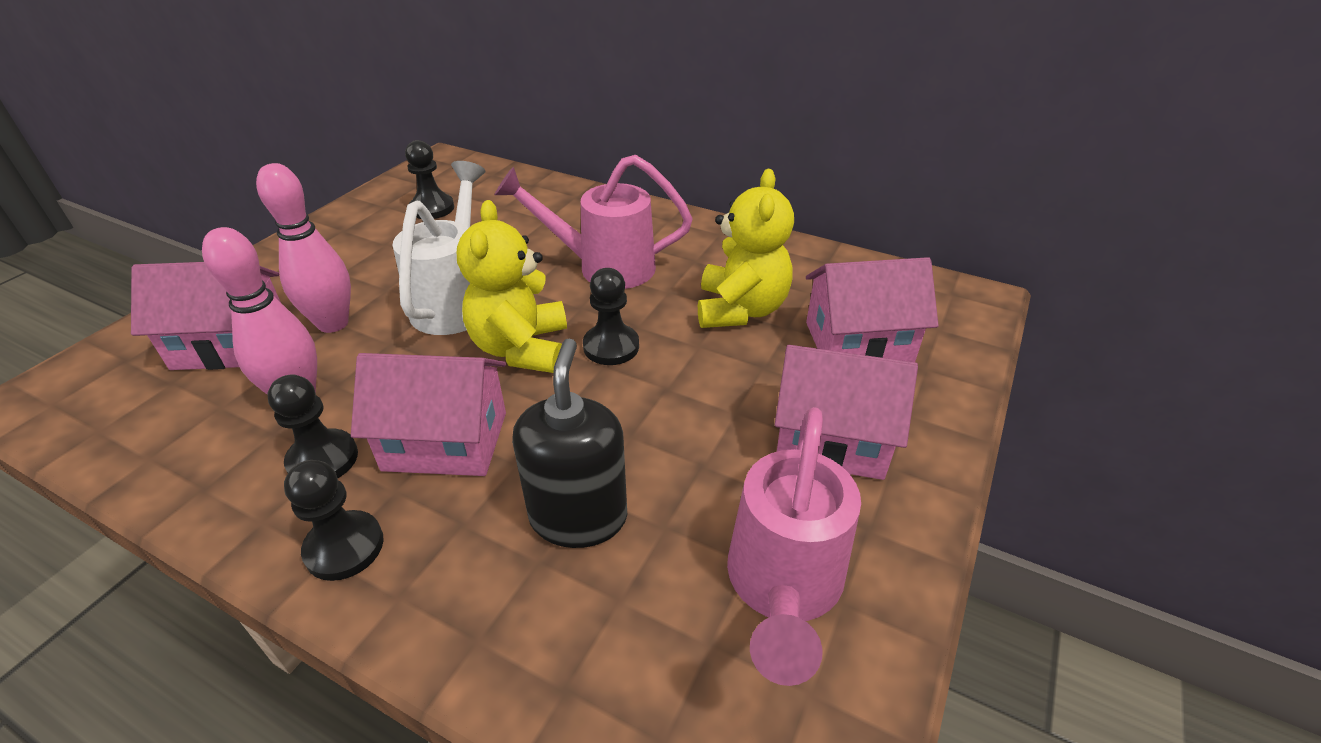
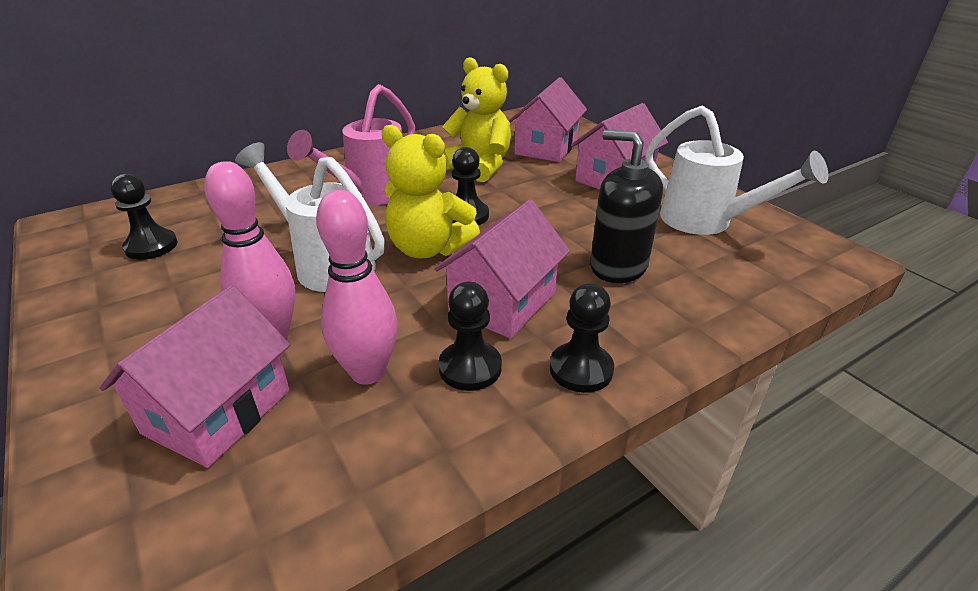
camera: 60 degrees left, 5 degrees down
(782, 589) = (707, 222): pink watering can -> white watering can

